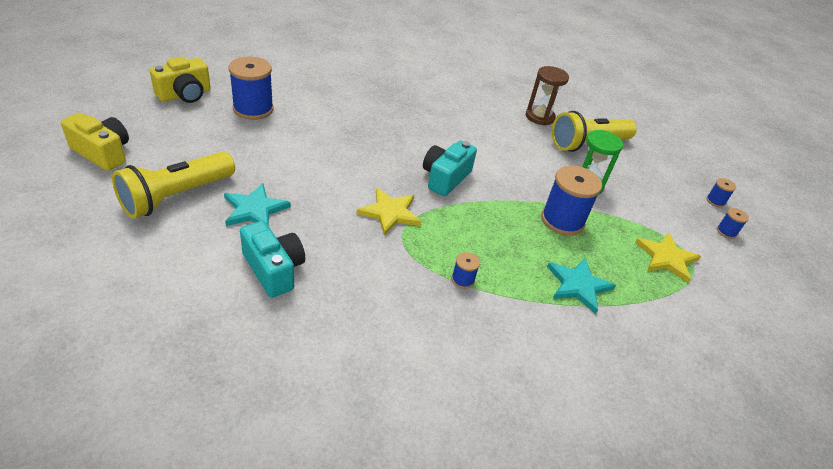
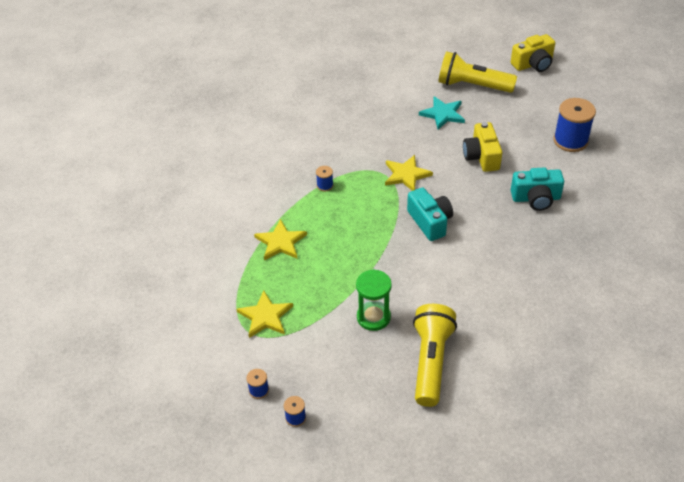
camera: 130 degrees right, 5 degrees up
(176, 196) = (472, 85): yellow flashlight -> yellow flashlight turned 60 degrees counterclockwise
(185, 94) = (603, 109): yellow camera -> yellow camera (481, 157)
(274, 269) = (384, 109): turquoise camera -> turquoise camera (536, 198)
(539, 117) = (494, 346): brown hourglass -> none
(562, 220) = (343, 272): blue spool -> none
(578, 285) = (280, 242): turquoise star -> yellow star

